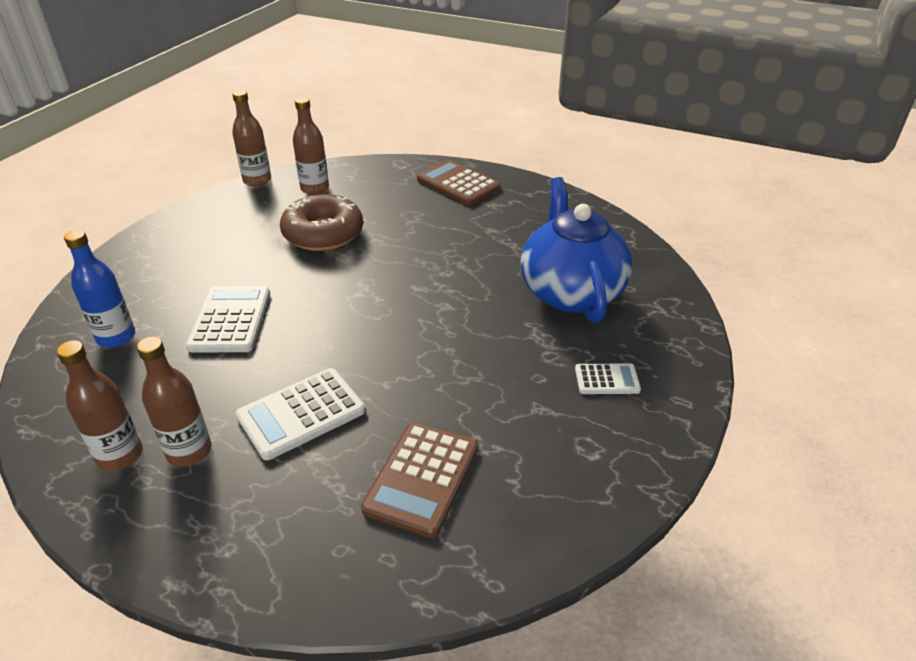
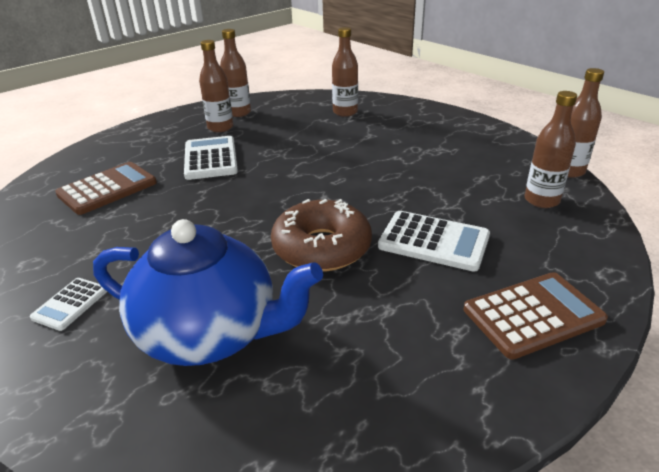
camera: 115 degrees right, 5 degrees down
(116, 337) = (345, 112): blue bottle -> brown bottle
(230, 320) = (333, 144): white calculator -> white calculator (434, 241)
(323, 233) = (439, 193): brown donut -> brown donut (321, 247)
(422, 478) = (107, 189): brown calculator -> brown calculator turned 90 degrees clockwise

